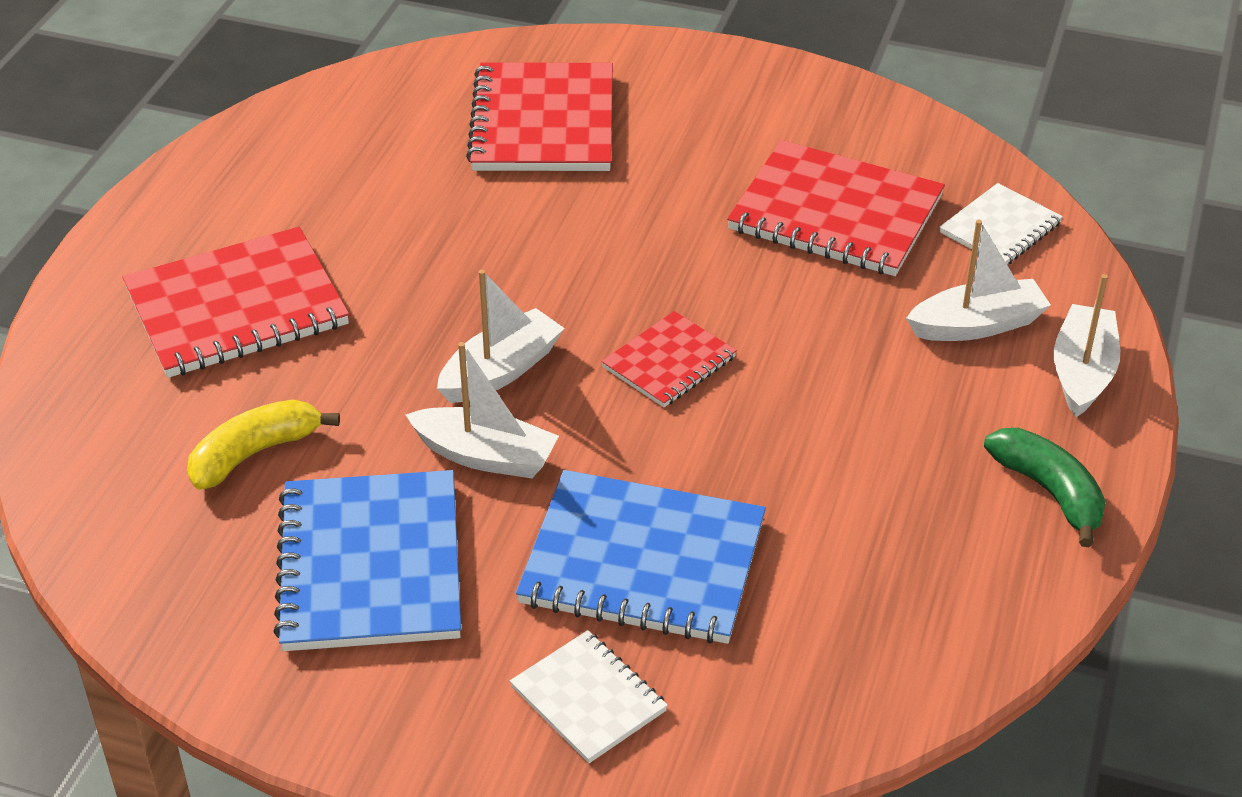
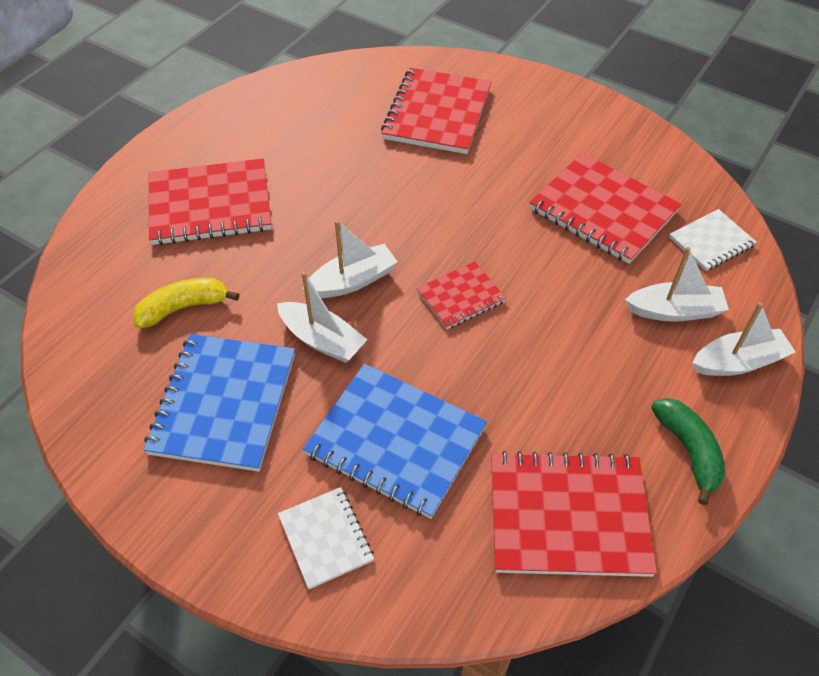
camera: 15 degrees right, 10 degrees up
(914, 602) = (568, 516): none -> red notebook
(1082, 372) = (738, 362): white boat -> white boat turned 45 degrees clockwise

